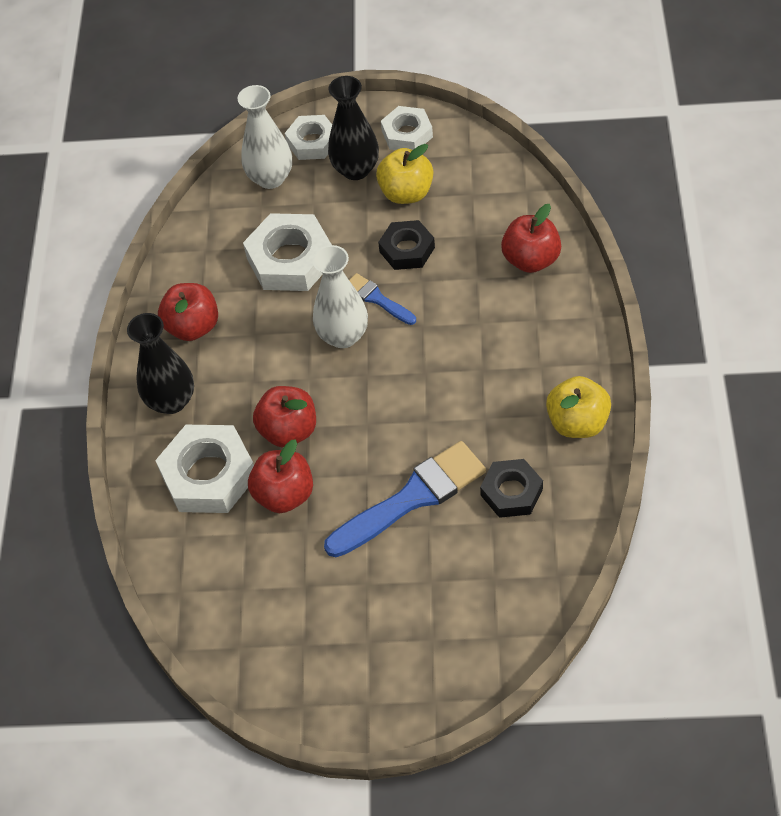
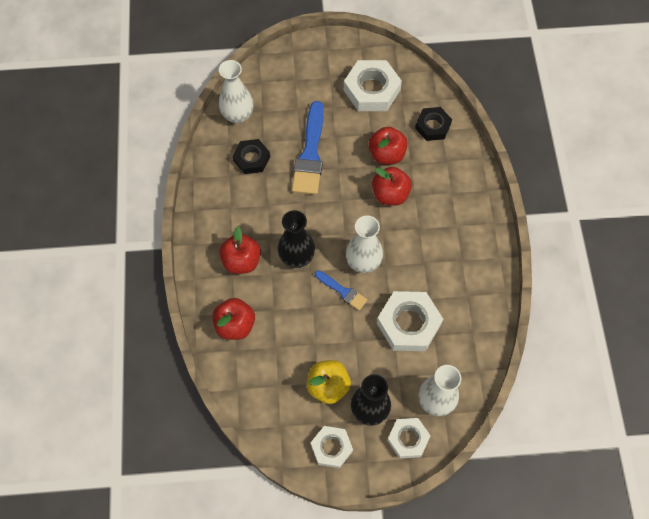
camera: 170 degrees right, 10 degrees up
(171, 401) = (469, 213): black vase -> black vase (296, 257)
(193, 327) = (467, 267): red apple -> red apple (241, 261)
(208, 475) = (435, 165): white nut -> white nut (372, 90)
(407, 249) = (324, 333): black nut -> black nut (433, 126)
(412, 498) = (310, 154): blue brush -> blue brush turned 45 degrees counterclockwise
(538, 571) = (238, 115): none -> white vase
(577, 422) = (210, 203): yellow apple -> none

